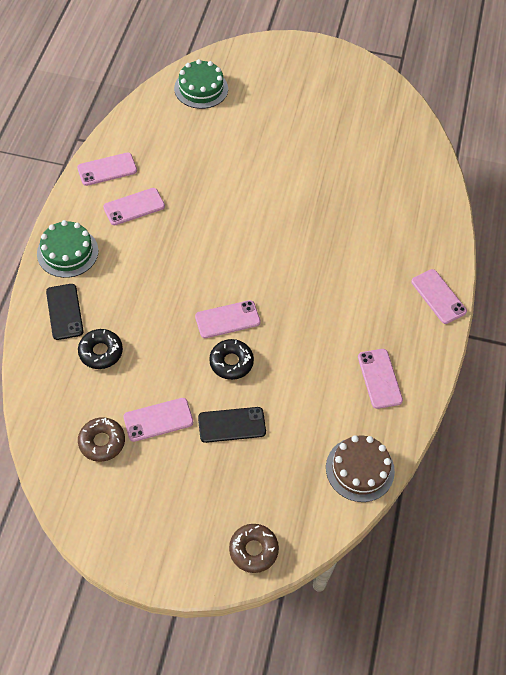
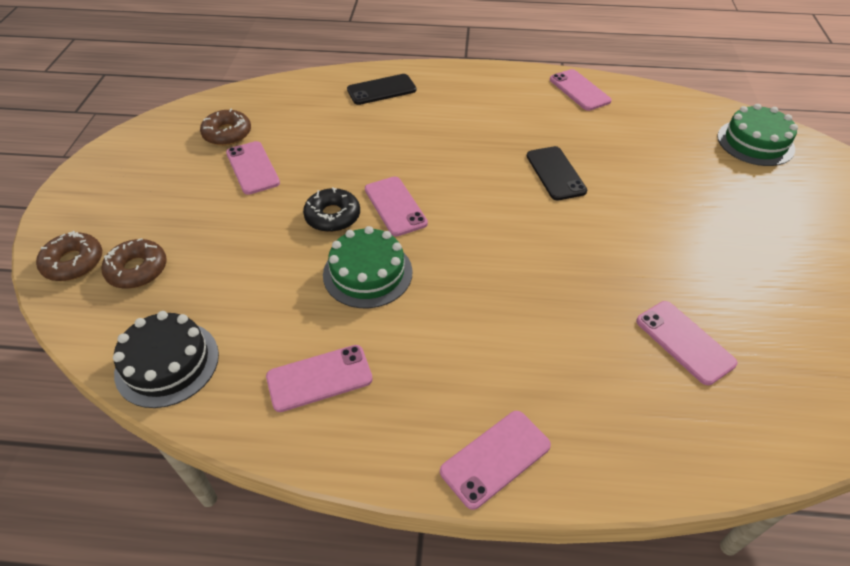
camera: 85 degrees right, 10 degrees down
(67, 252) = (456, 81): green cake -> green cake (367, 273)
(101, 352) = (335, 118): black donut -> none
(134, 207) = (536, 115): pink phone -> pink phone (684, 342)
(232, 425) = (244, 226): black phone -> black phone (555, 173)
(268, 499) = (137, 270): none -> brown donut
(360, 469) = (167, 363): brown cake -> black cake

